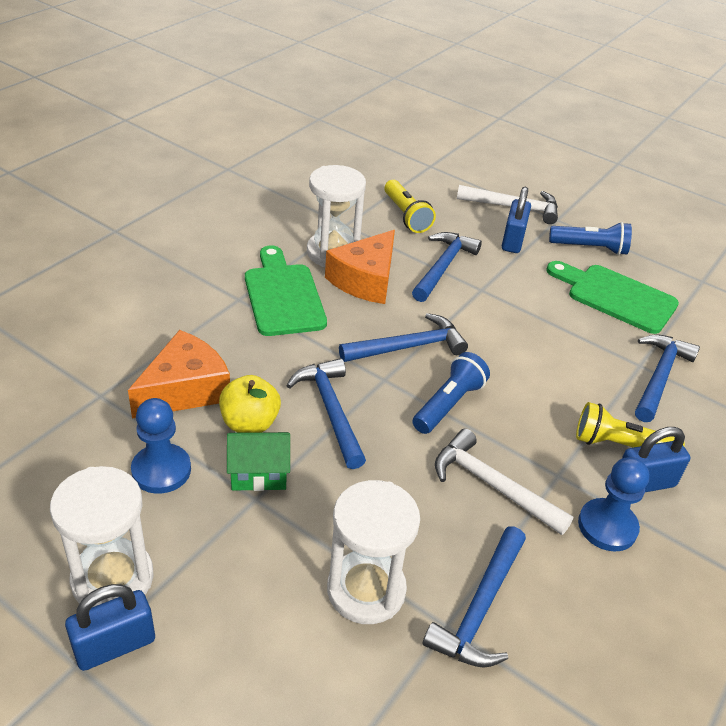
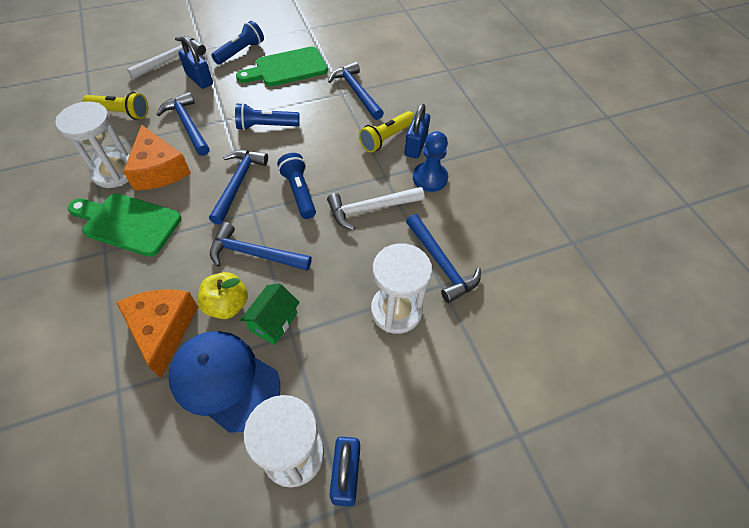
camera: 55 degrees left, 15 degrees up
(161, 470) = (225, 380): blue pawn -> blue cap
(510, 326) = (266, 126): none -> blue flashlight

